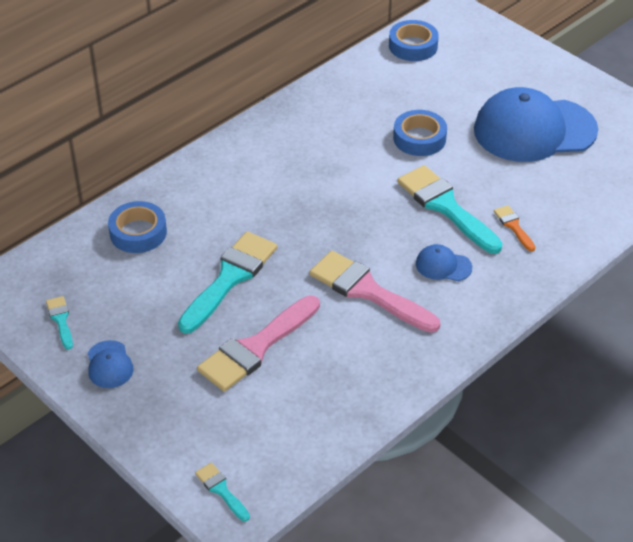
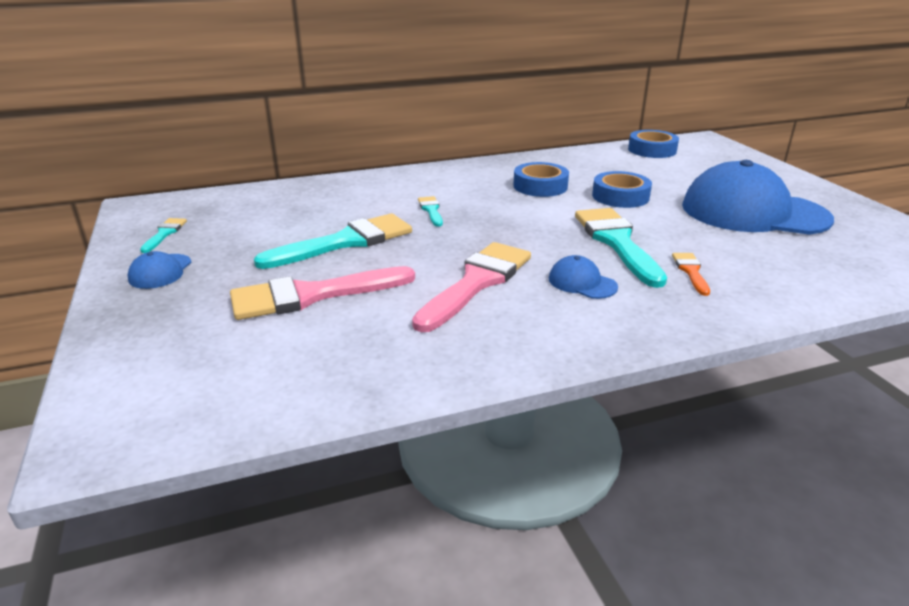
camera: 25 degrees right, 15 degrees down
(138, 232) = (300, 200): blue tape -> blue tape (540, 186)
(221, 490) = (117, 411): turquoise brush -> turquoise brush (431, 210)
(367, 291) = (477, 282): pink brush -> pink brush turned 60 degrees clockwise

